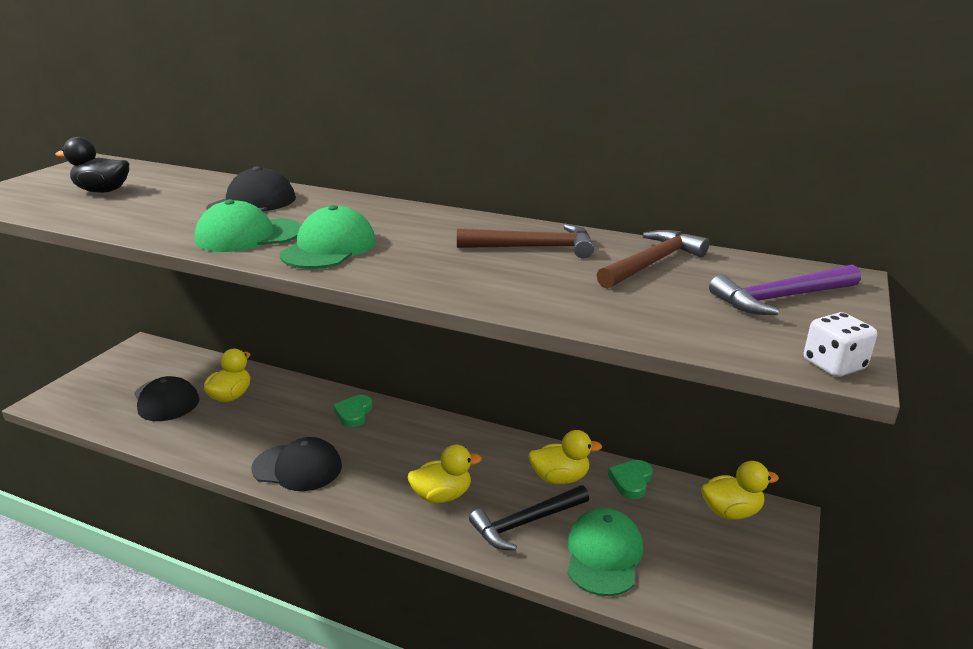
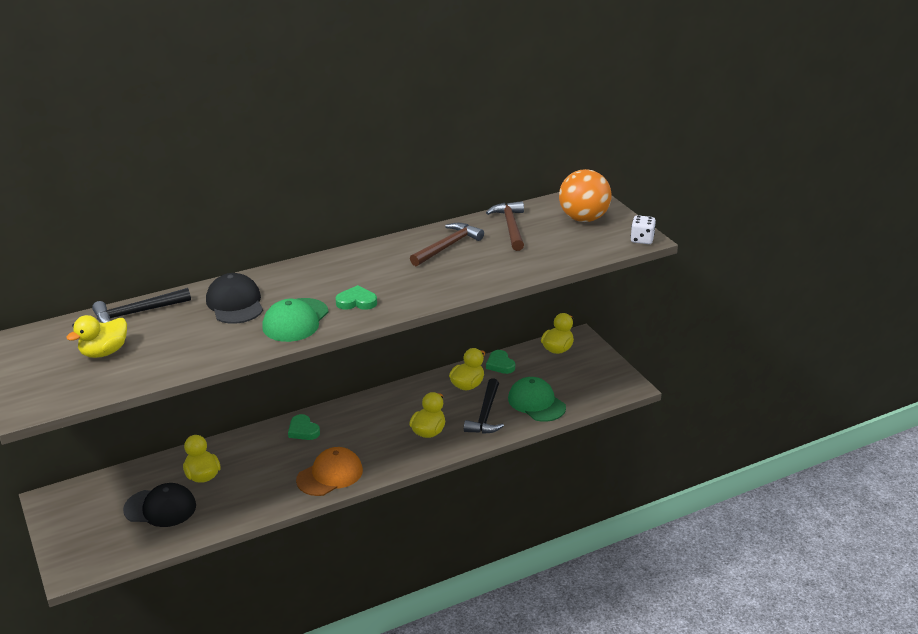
camera: 50 degrees left, 5 degrees up
(103, 191) = (104, 352): black duck -> yellow duck
(189, 180) = (137, 313): none -> black hammer
(297, 467) = (330, 475): black cap -> orange cap
(329, 248) = (356, 302): green cap -> green heart
(780, 298) = (583, 218): purple hammer -> orange ball

